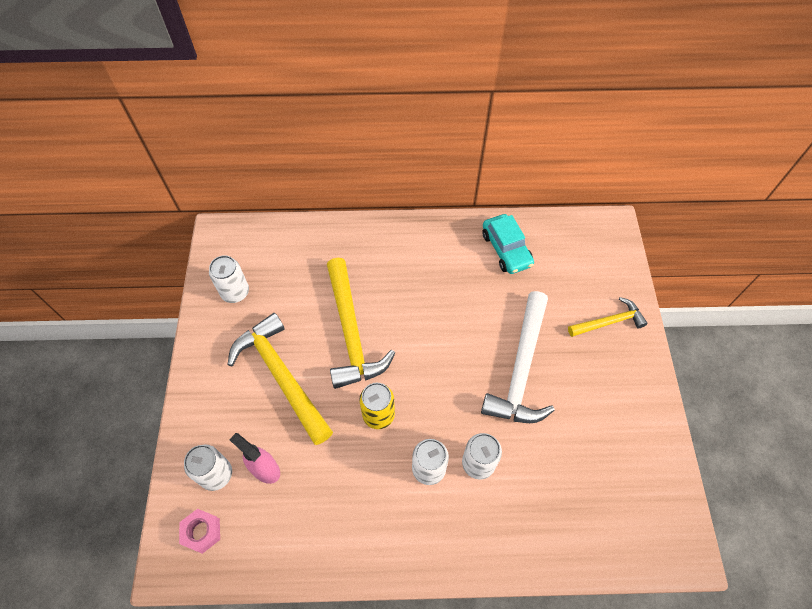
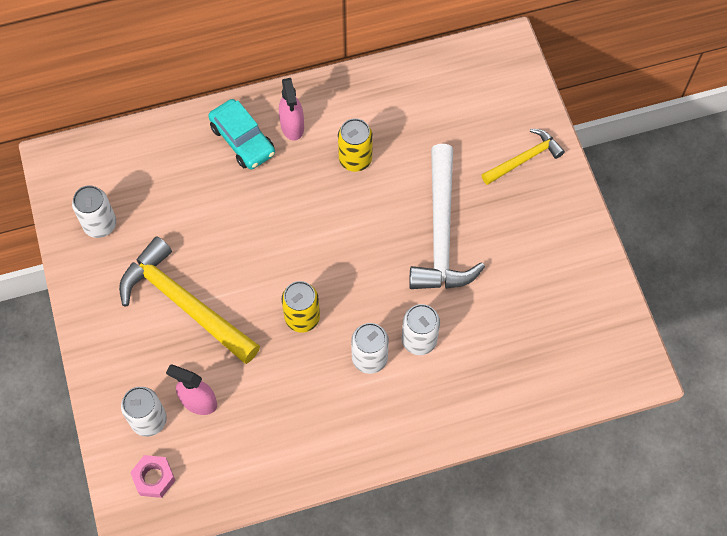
camera: 15 degrees left, 5 degrees up
(351, 332) = (246, 238): yellow hammer -> none
(415, 249) = (292, 126): none -> pink spray bottle
(461, 288) = (355, 159): none -> yellow can
(506, 249) = (395, 102): turquoise car -> turquoise car (243, 140)

